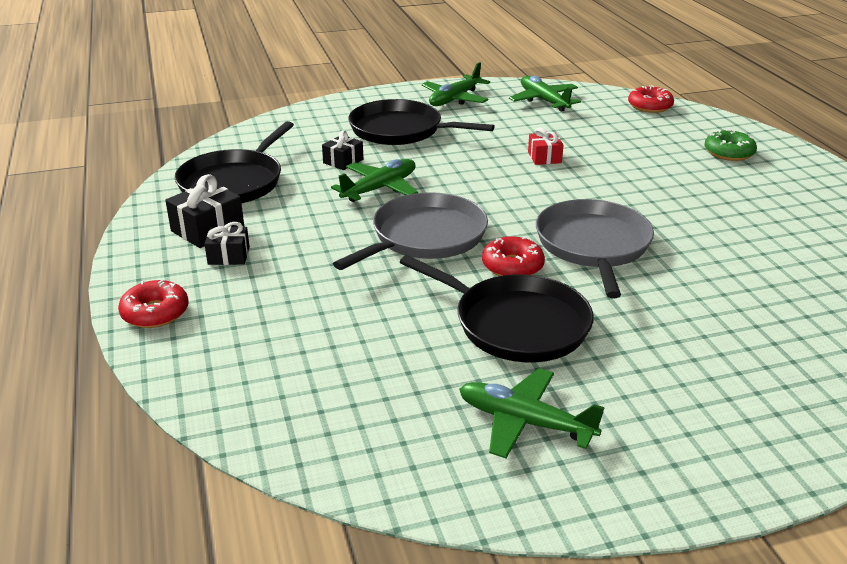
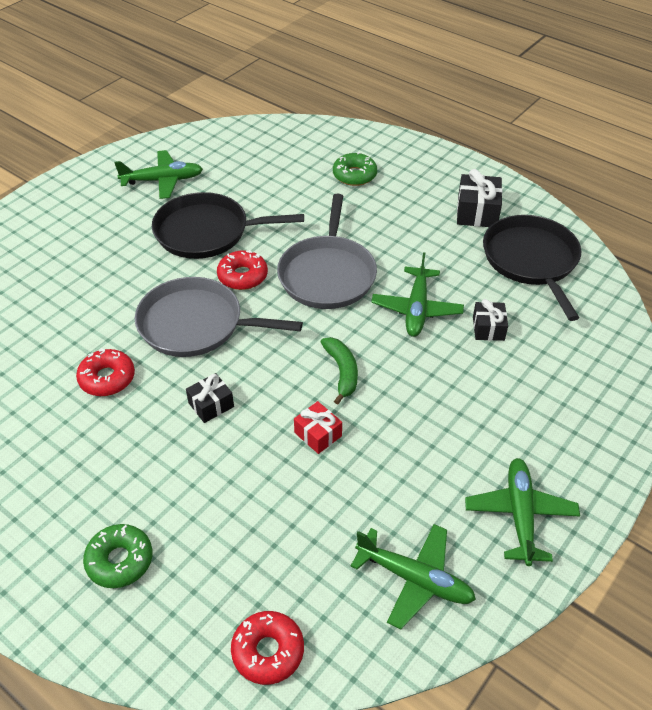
camera: 145 degrees right, 15 degrees up
(155, 313) = (414, 152): red donut -> red donut (107, 378)
(229, 256) = (432, 200): black gift -> black gift (211, 405)
(265, 316) = (354, 175): none -> green donut
(400, 130) = (500, 407): black pan -> none
(490, 177) = (342, 372): none -> green banana
(593, 245) = (196, 324): grey pan -> grey pan turned 135 degrees clockwise

